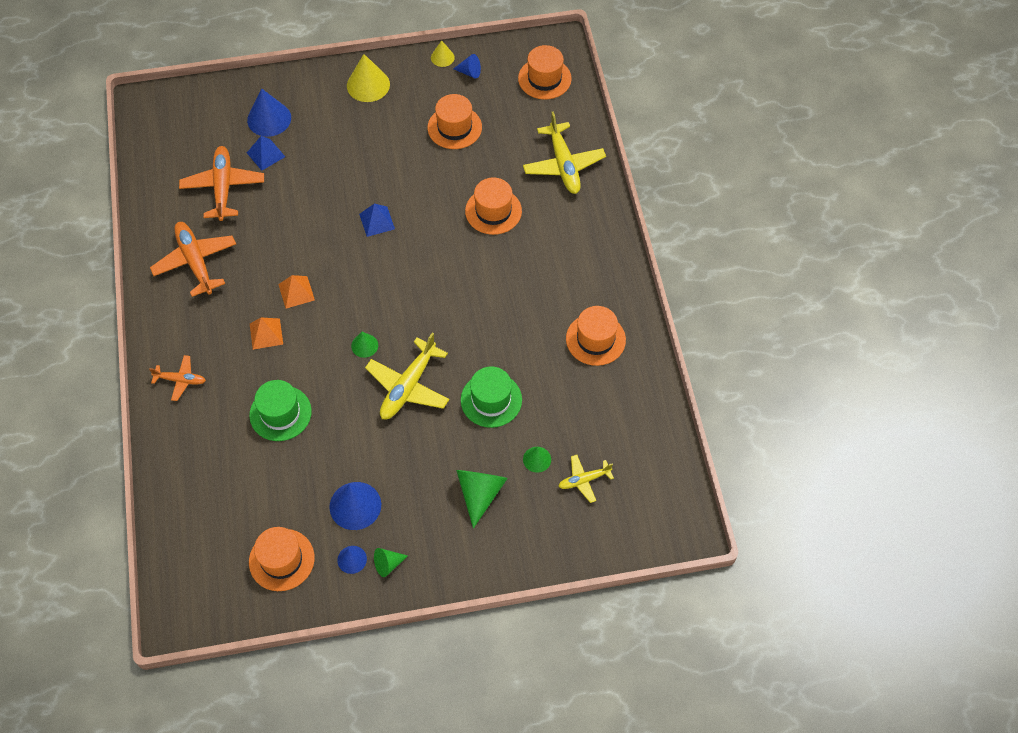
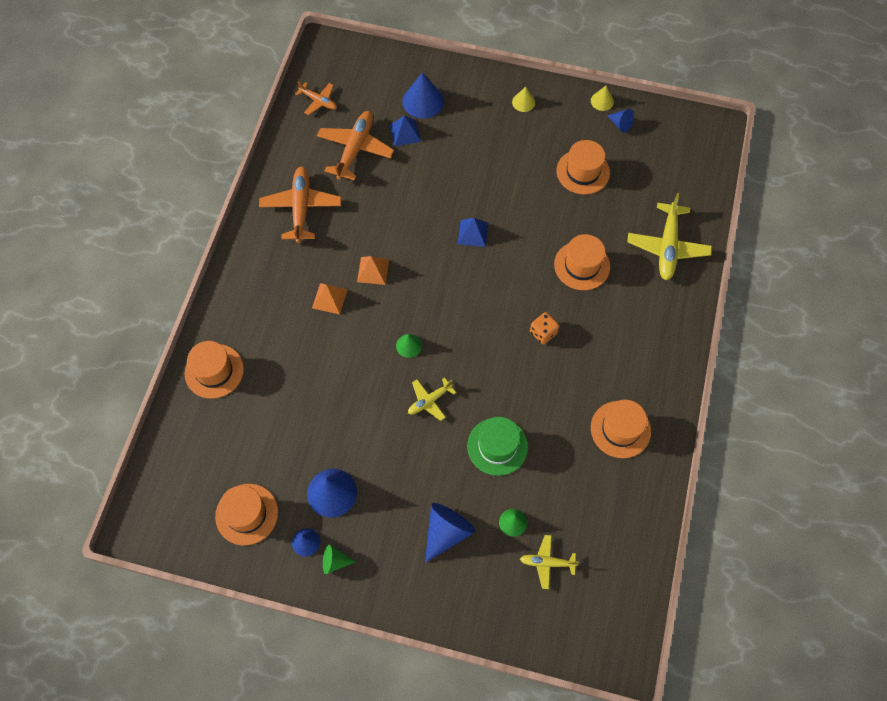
camera: 25 degrees right, 5 degrees up
(180, 380) = (239, 310): orange plane -> orange plane (318, 101)
(280, 413) = (308, 377): green hat -> none
(368, 85) = (523, 102): yellow cone -> yellow cone, size x0.56
(408, 386) = (429, 401): yellow plane -> yellow plane, size x0.56
(480, 493) = (446, 531): green cone -> blue cone
(485, 284) = (543, 333): none -> orange dice
(544, 78) = (687, 156): orange hat -> orange hat (214, 371)

